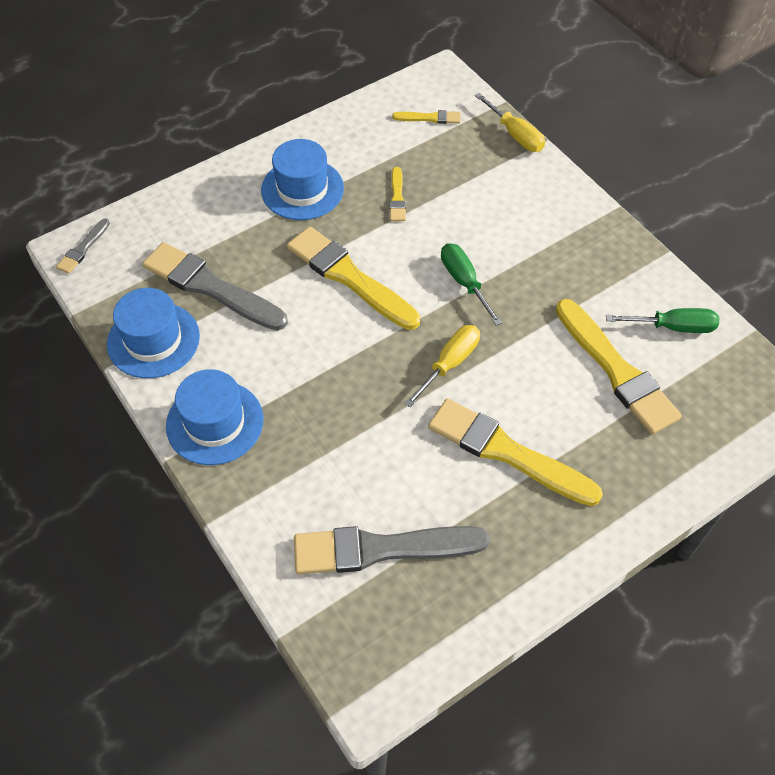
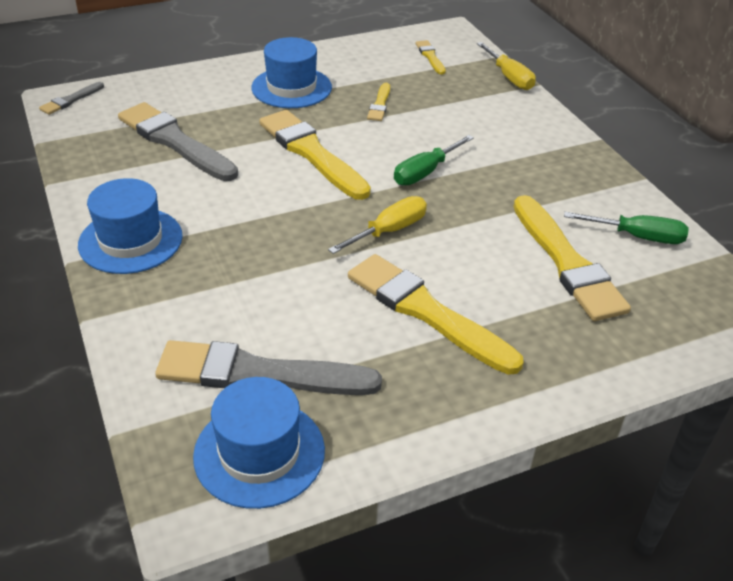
camera: 10 degrees right, 15 degrees down
(153, 340) = (102, 171): blue hat -> blue hat (259, 453)
(430, 118) = (430, 57): yellow brush -> yellow brush turned 120 degrees counterclockwise
(464, 282) = (425, 172): green screwdriver -> green screwdriver turned 120 degrees counterclockwise

